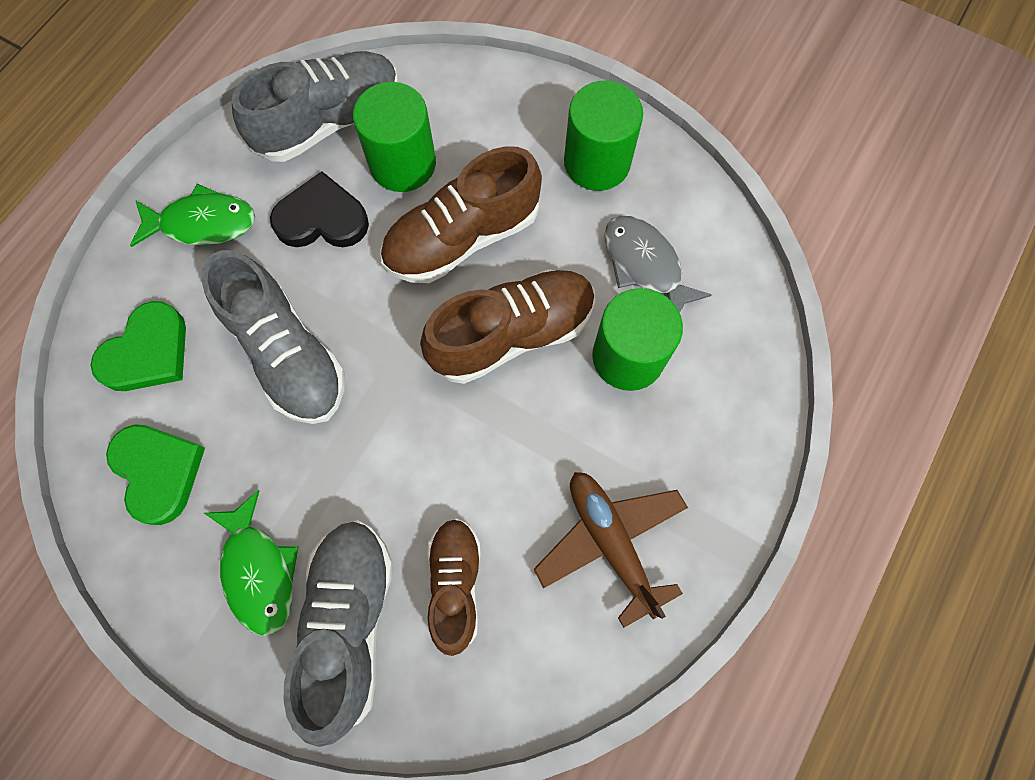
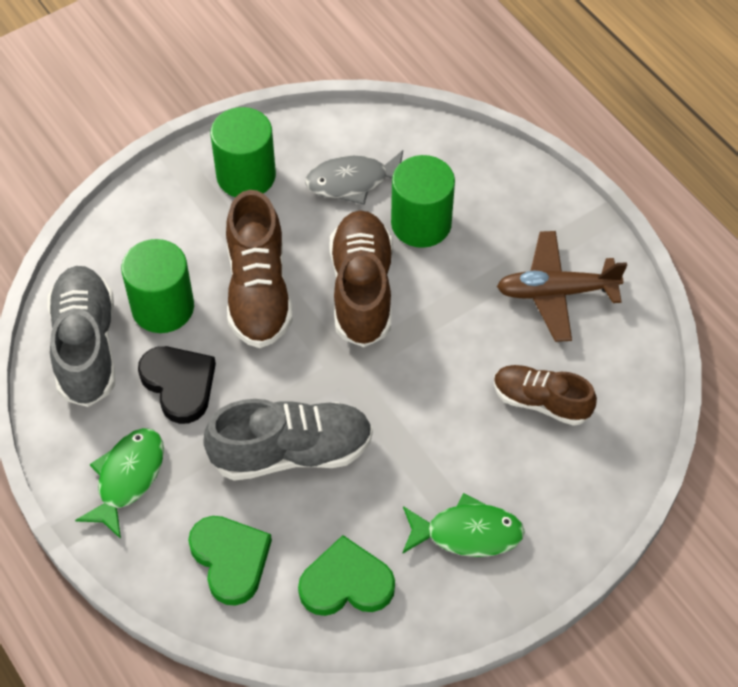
camera: 65 degrees left, 15 degrees down
(322, 218) = (179, 384): black heart -> black heart turned 120 degrees clockwise
(349, 623) = (538, 483): grey shoe -> none

